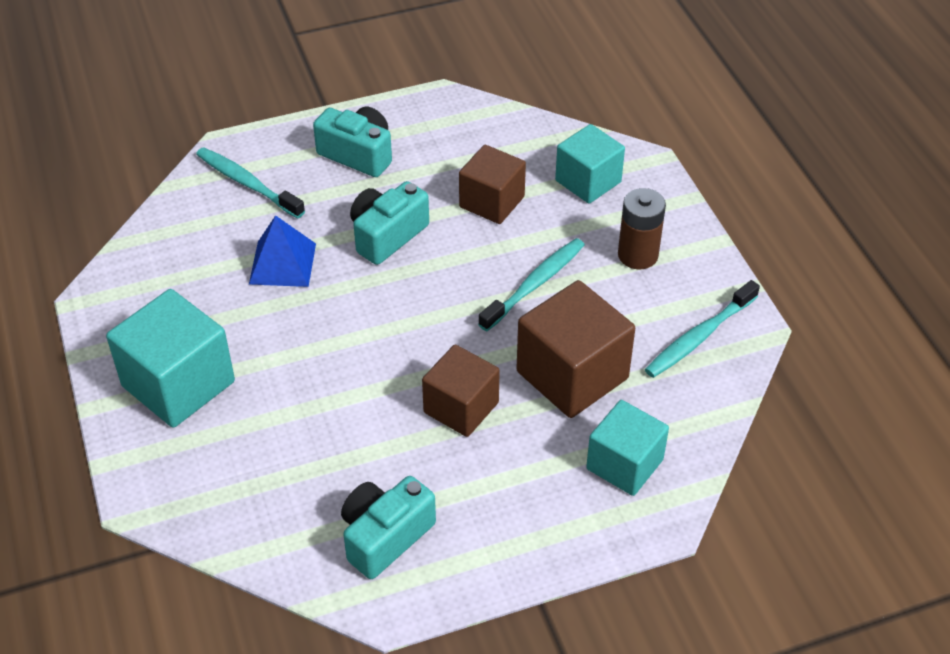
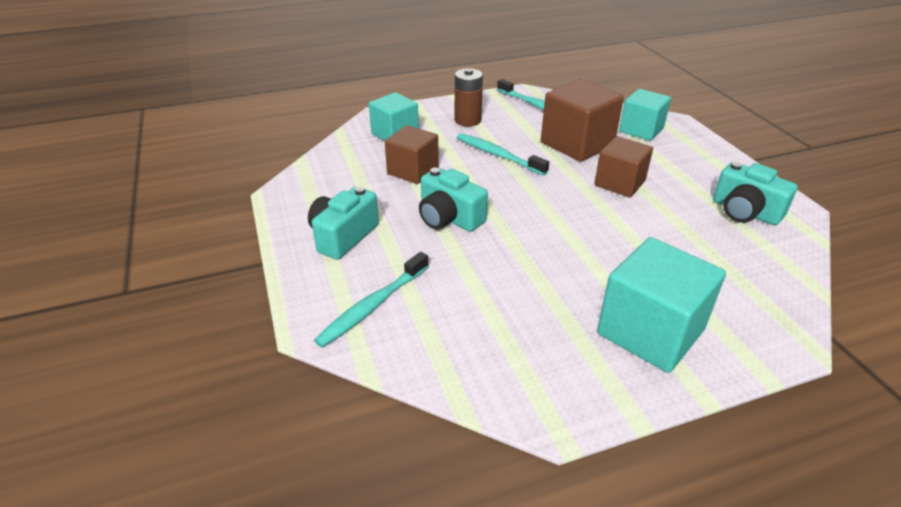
camera: 90 degrees left, 10 degrees down
(282, 263) = (486, 275): blue pyramid -> none

